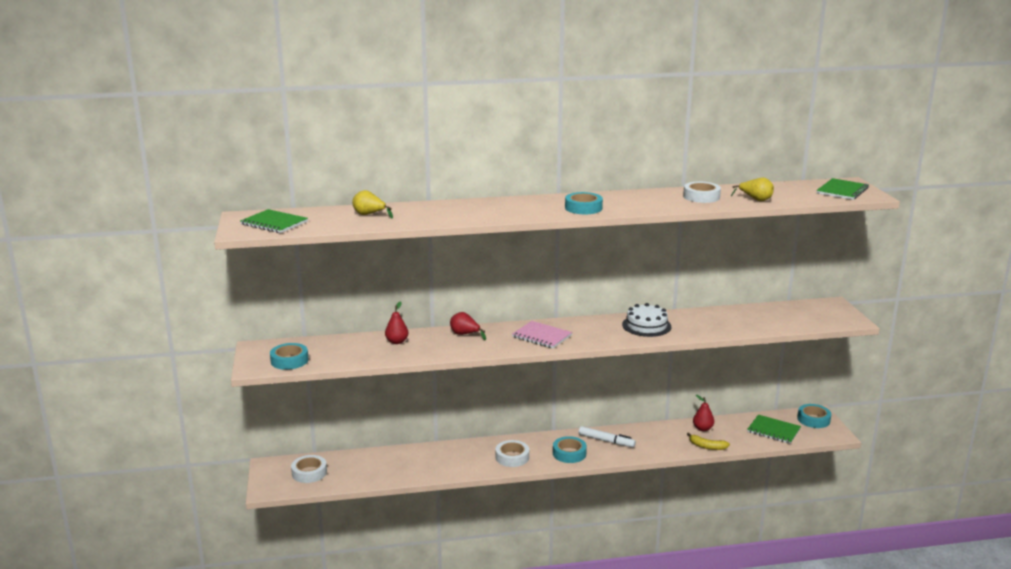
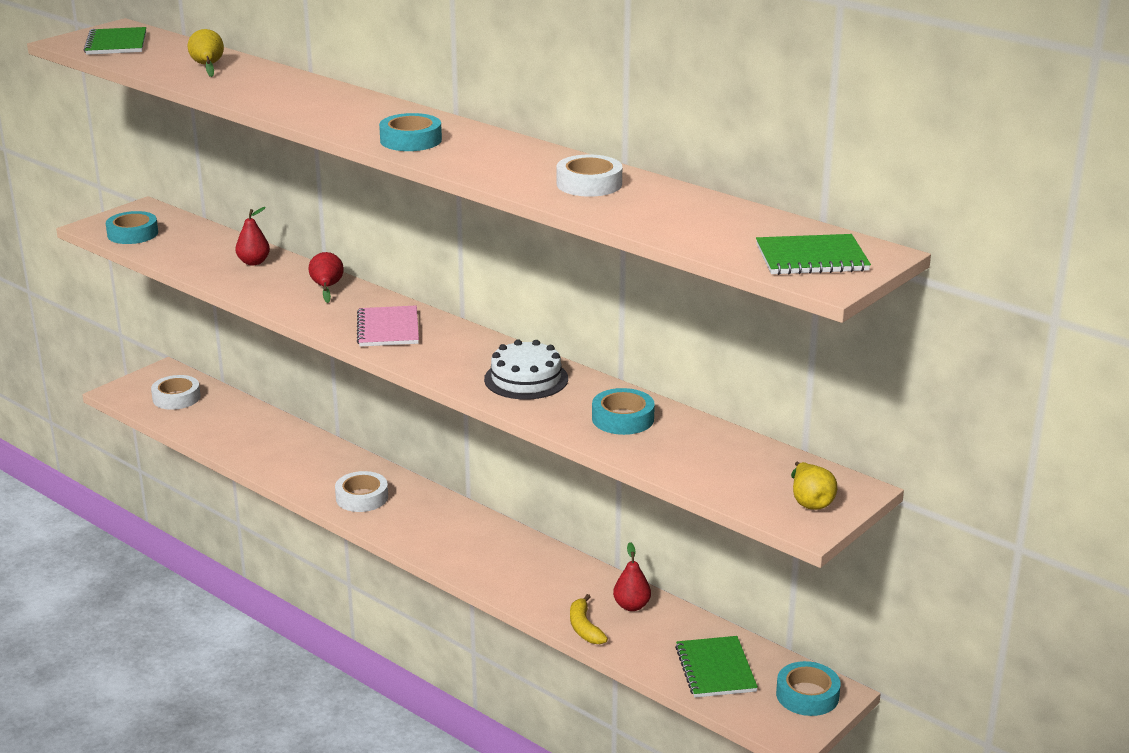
camera: 50 degrees right, 5 degrees up
(569, 453) = (422, 531): turquoise tape -> turquoise tape (623, 419)
(606, 441) = (490, 545): white marker -> none
(755, 200) = (641, 216): yellow pear -> yellow pear (810, 502)

